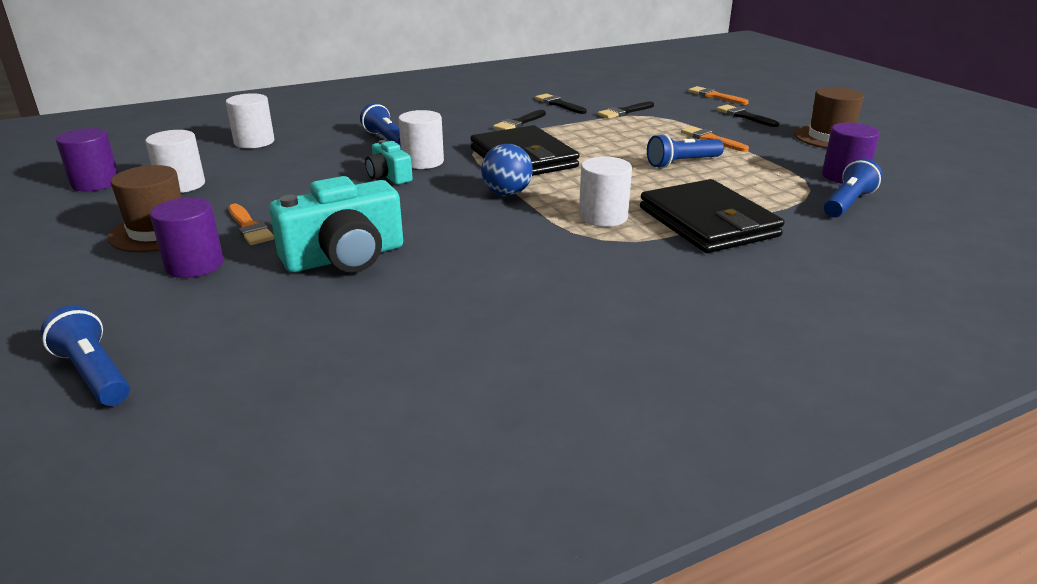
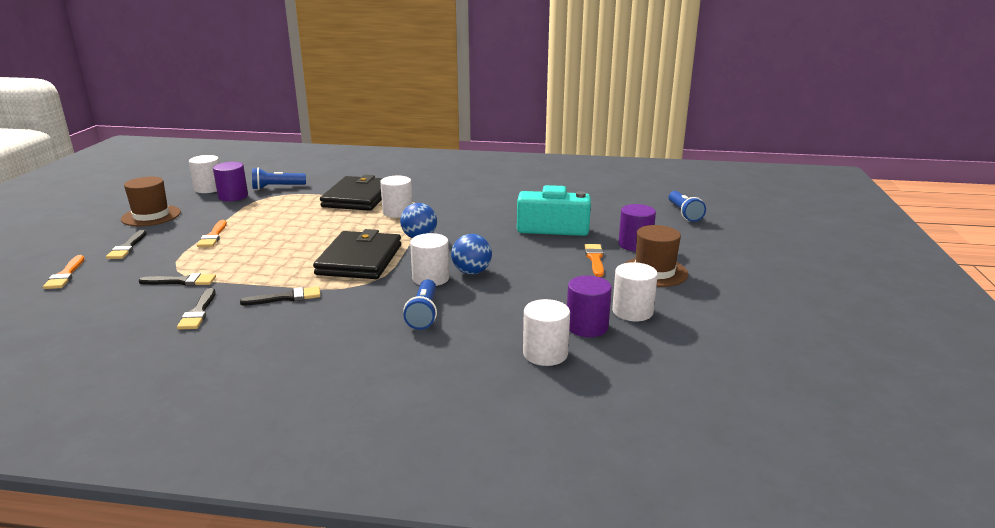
camera: 145 degrees left, 5 degrees down
(95, 183) = (709, 337): purple cylinder -> purple cylinder (587, 326)
(389, 176) = (471, 272): turquoise camera -> blue ball
(682, 163) = (280, 226): blue flashlight -> none
(906, 177) = (209, 188): none -> white cylinder

